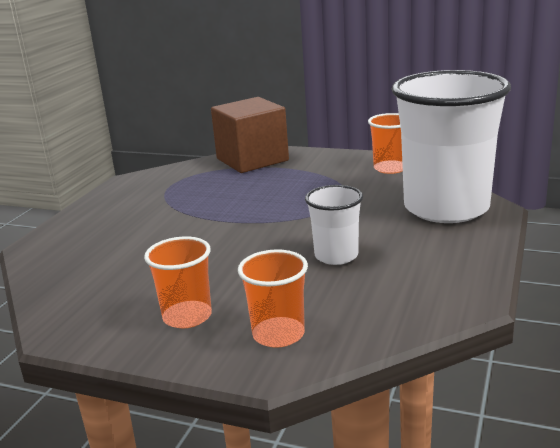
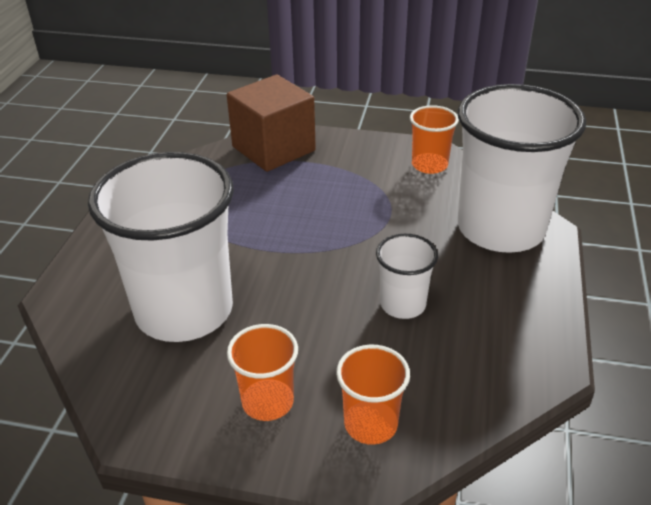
camera: 10 degrees left, 15 degrees up
(136, 257) = (184, 310): none -> white cup

